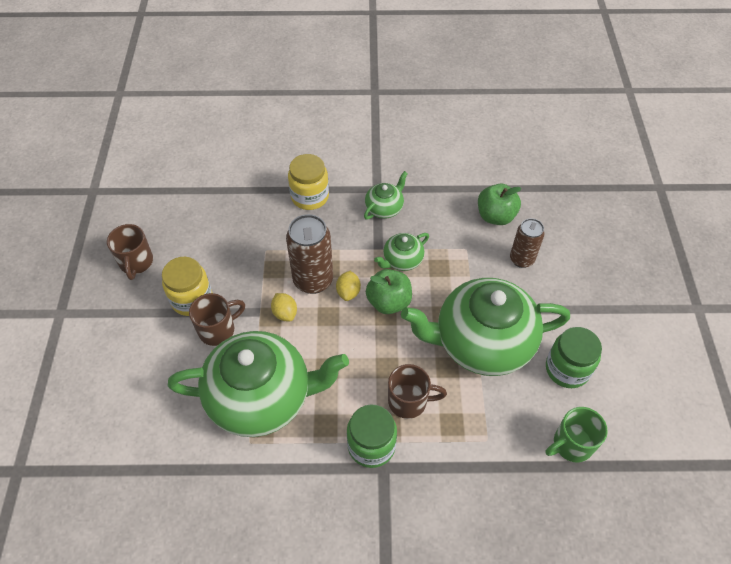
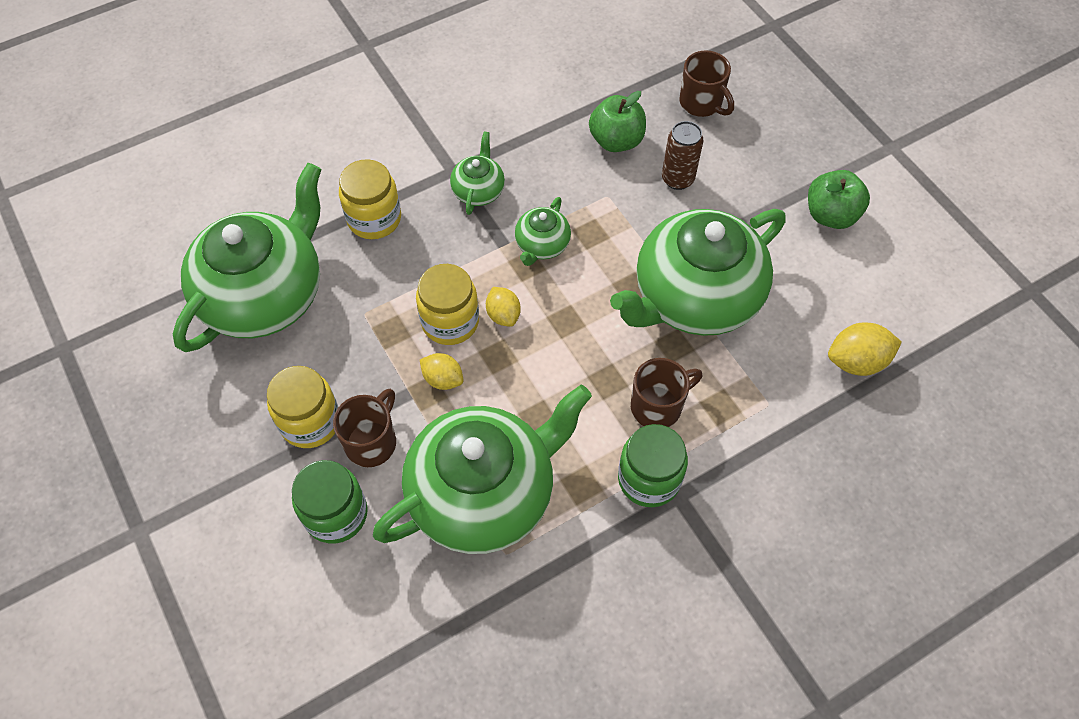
camera: 30 degrees left, 5 degrees up
(136, 262) = (199, 413): brown mug -> brown mug (701, 103)
(217, 212) = (265, 295): none -> green teapot
(313, 280) = (450, 321): brown can -> yellow jar
(388, 302) = (559, 303): green apple -> green apple (830, 215)
(567, 369) = (802, 281): green jar -> green jar (336, 514)
(571, 444) = (856, 361): green mug -> yellow lemon

